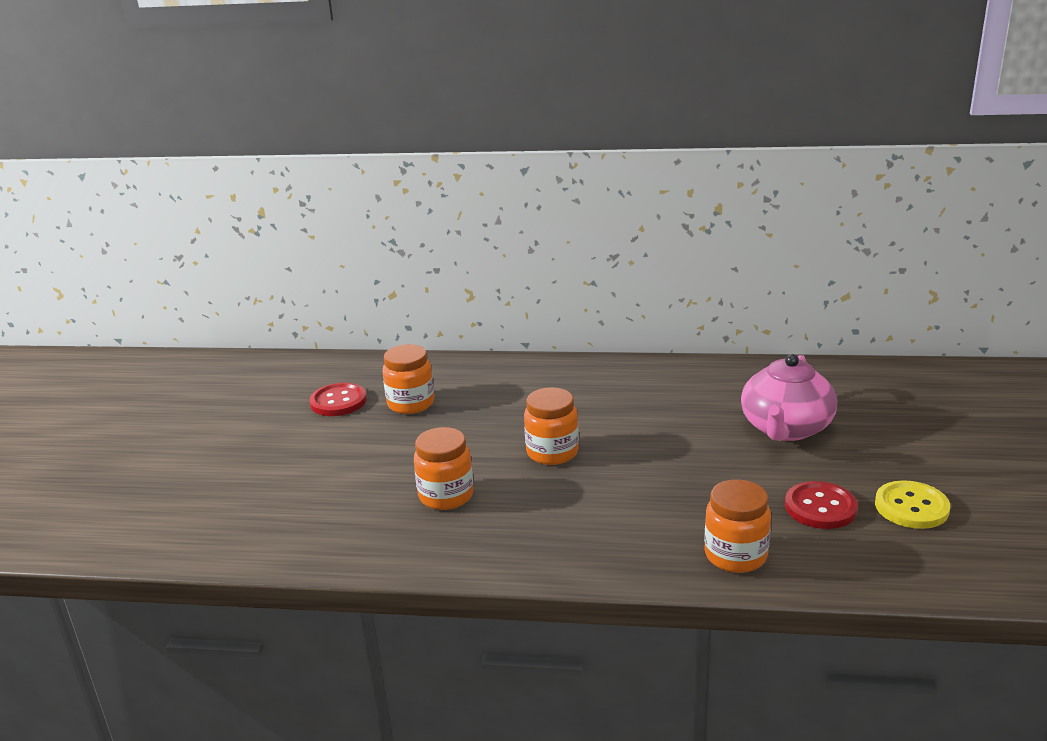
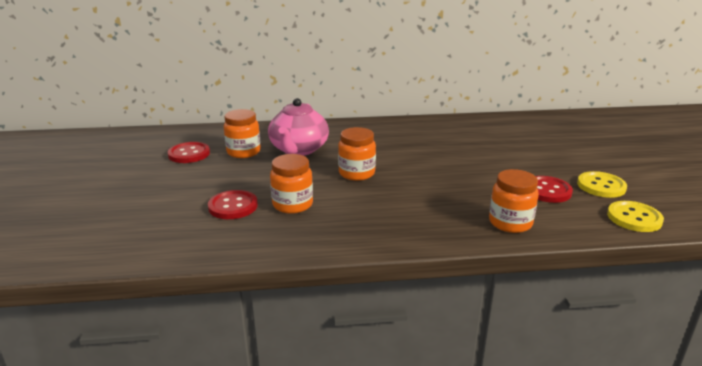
camera: 15 degrees left, 0 degrees up
(369, 491) = (233, 206): none -> red button
(785, 428) = (500, 150): pink teapot -> pink teapot (298, 149)
(931, 567) = (634, 218): none -> yellow button

